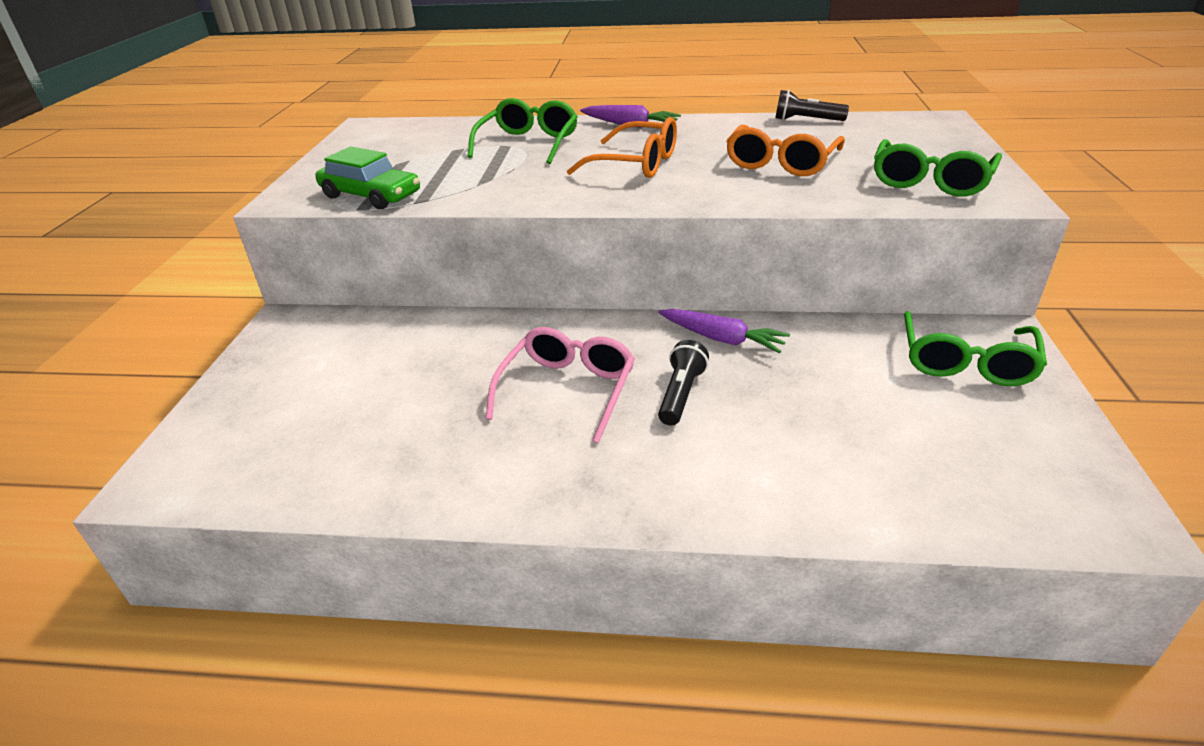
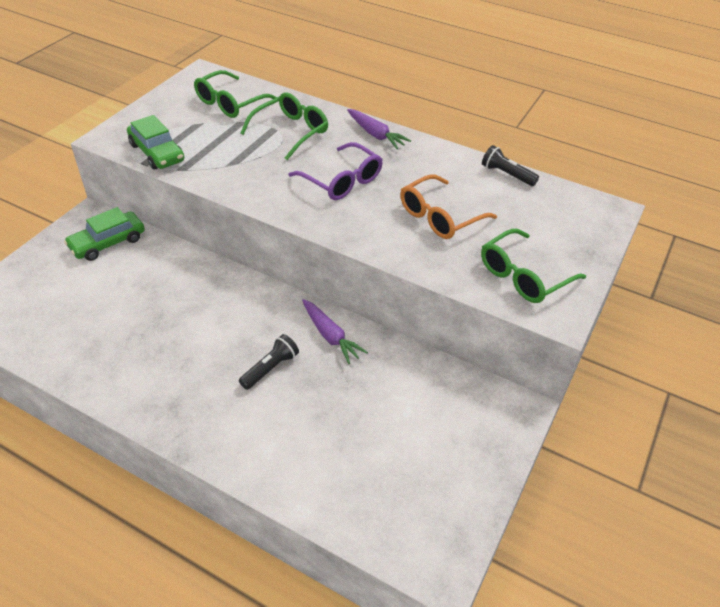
camera: 20 degrees right, 10 degrees up
(334, 338) = (107, 242): none -> green car
(567, 390) = (209, 337): pink glasses -> none
(636, 164) = (342, 181): orange glasses -> purple glasses
(965, 362) = (469, 419): green glasses -> green glasses (230, 103)

